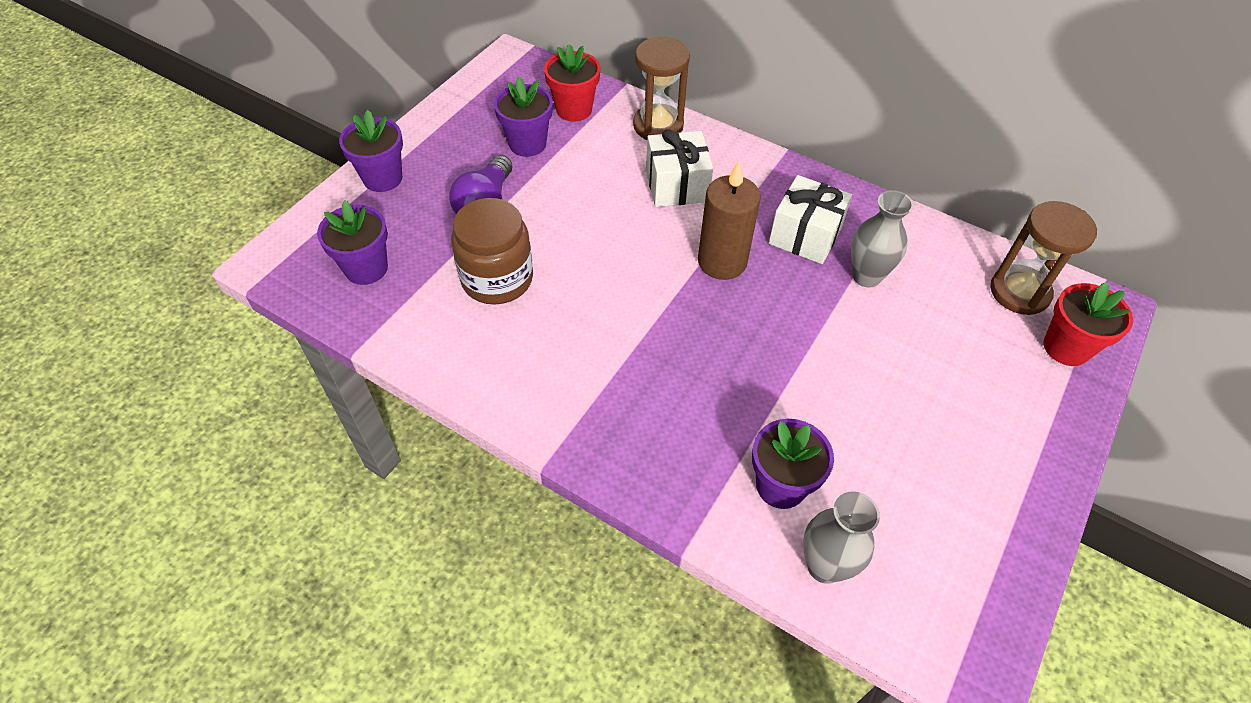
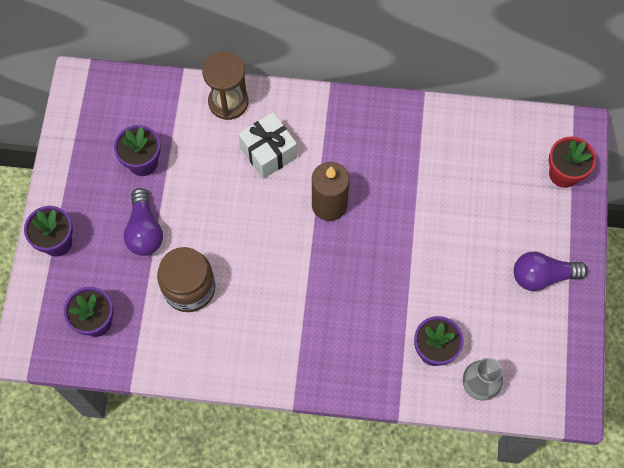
camera: 25 degrees left, 15 degrees up
(574, 109) = (158, 113): red flower pot -> none
(805, 235) = (373, 157): white gift -> none
(866, 276) = (426, 173): grey vase -> none
(989, 458) = (542, 276): none -> purple light bulb
(1019, 292) = (524, 142): brown hourglass -> none

